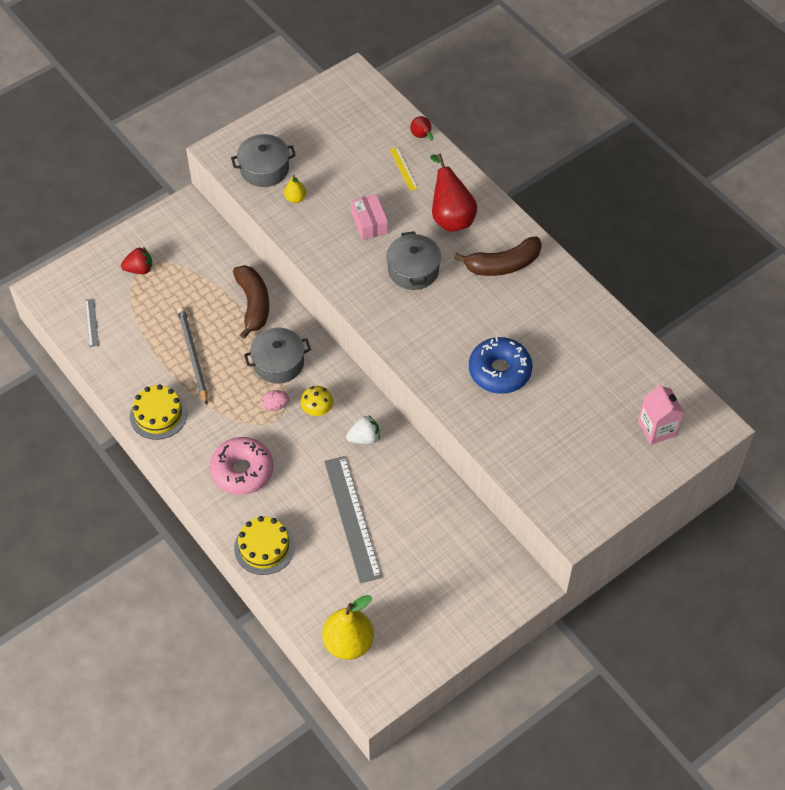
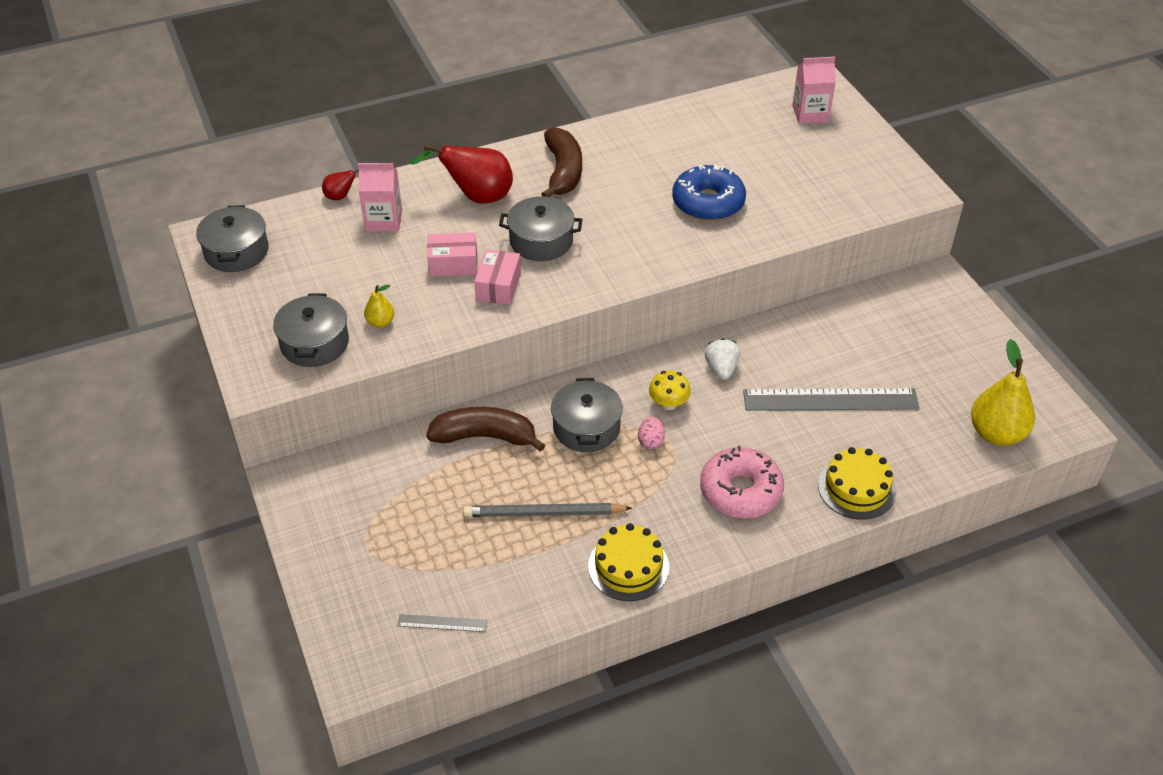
camera: 75 degrees left, 10 degrees down
(139, 269) = (371, 551): red strawberry -> none
(342, 97) = (236, 251): none -> grey pot
(353, 256) = (498, 286): none -> pink box
(403, 169) = (383, 220): yellow ruler -> pink carton

